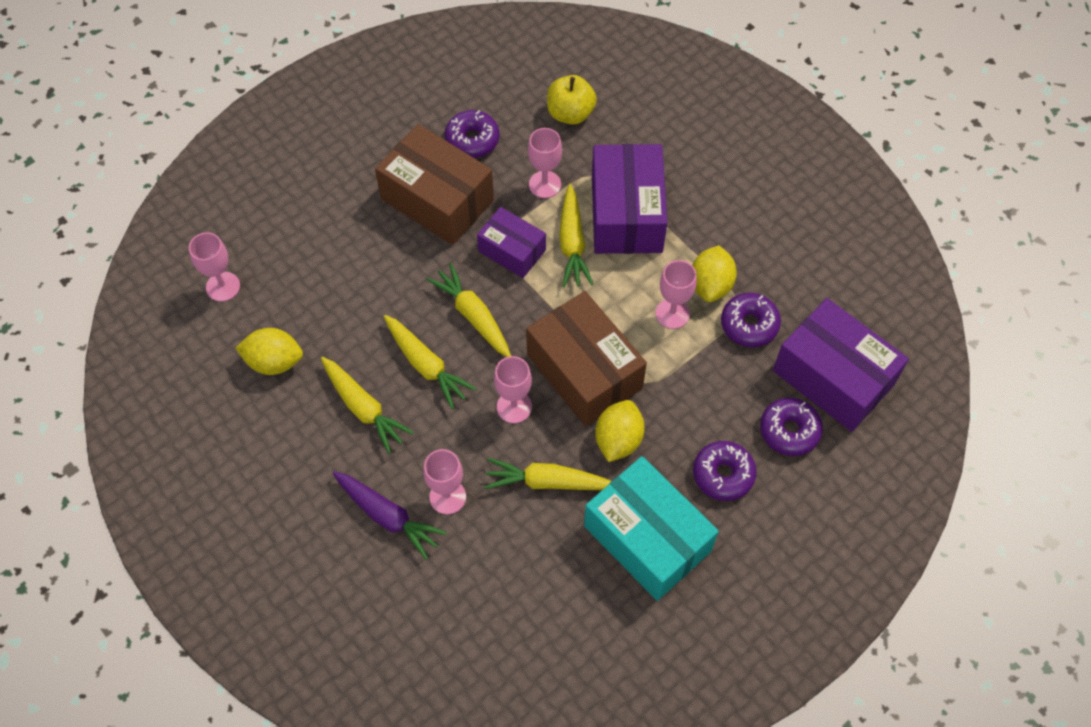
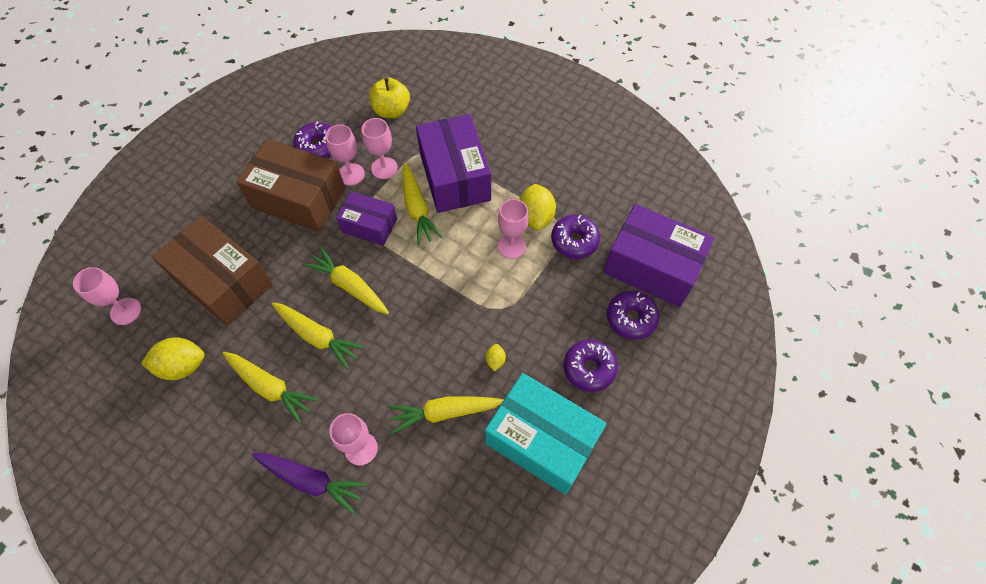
camera: 15 degrees left, 0 degrees up
(514, 407) = (401, 354): pink goblet -> pink goblet (351, 174)
(584, 371) = (453, 310): brown box -> brown box (223, 282)
(618, 440) = (495, 360): yellow lemon -> yellow lemon, size x0.48

